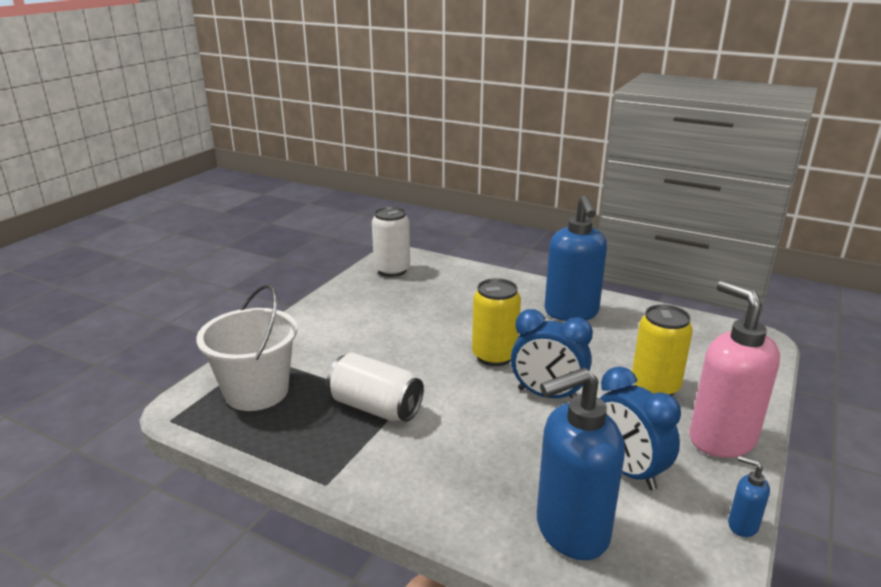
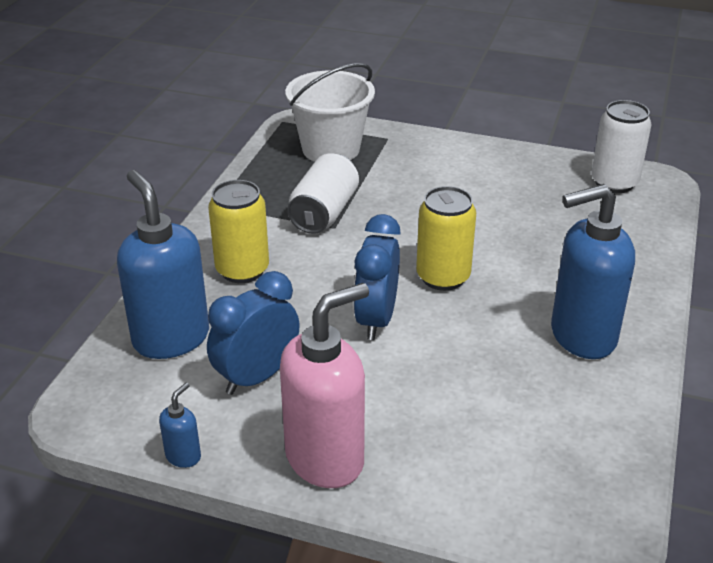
camera: 80 degrees right, 10 degrees up
(655, 387) = (420, 408): yellow can -> yellow can (242, 270)

